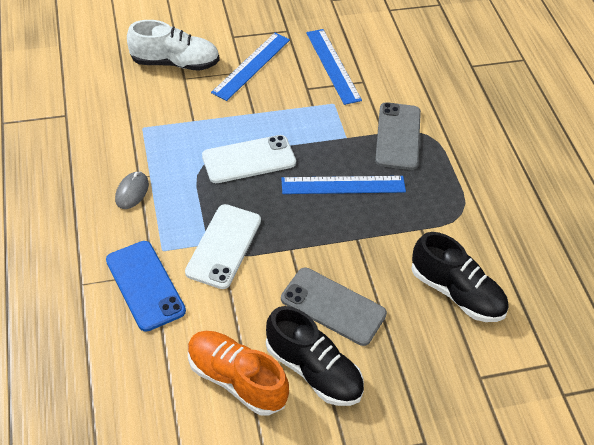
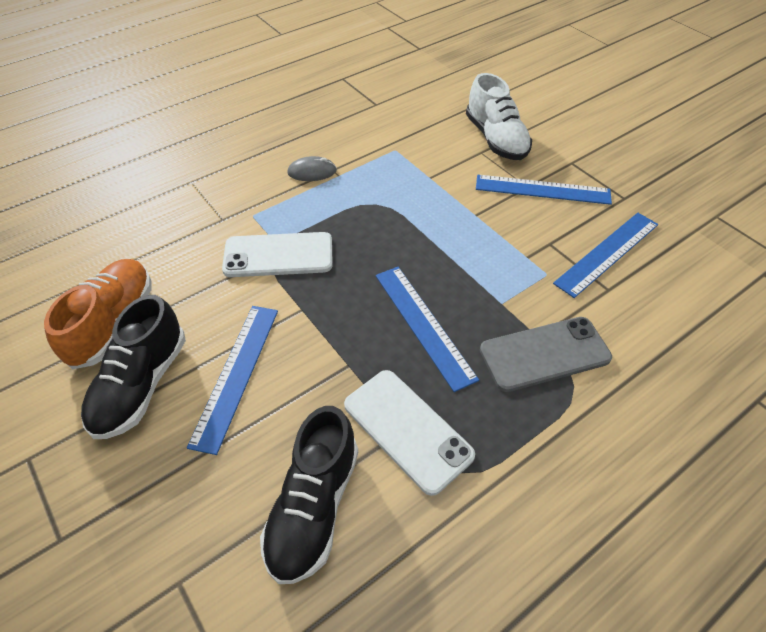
camera: 70 degrees right, 0 degrees up
(145, 285) = (205, 219): blue phone -> none
(249, 159) = (406, 233): white phone -> white phone (407, 430)
(333, 306) = (236, 374): grey phone -> blue ruler

